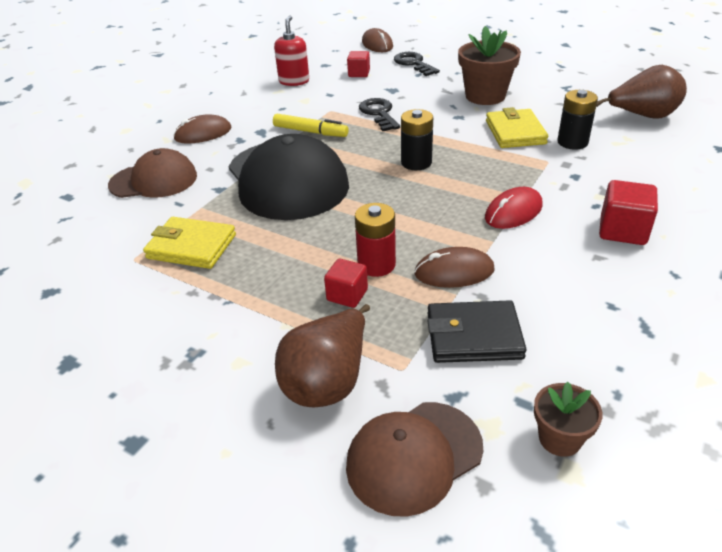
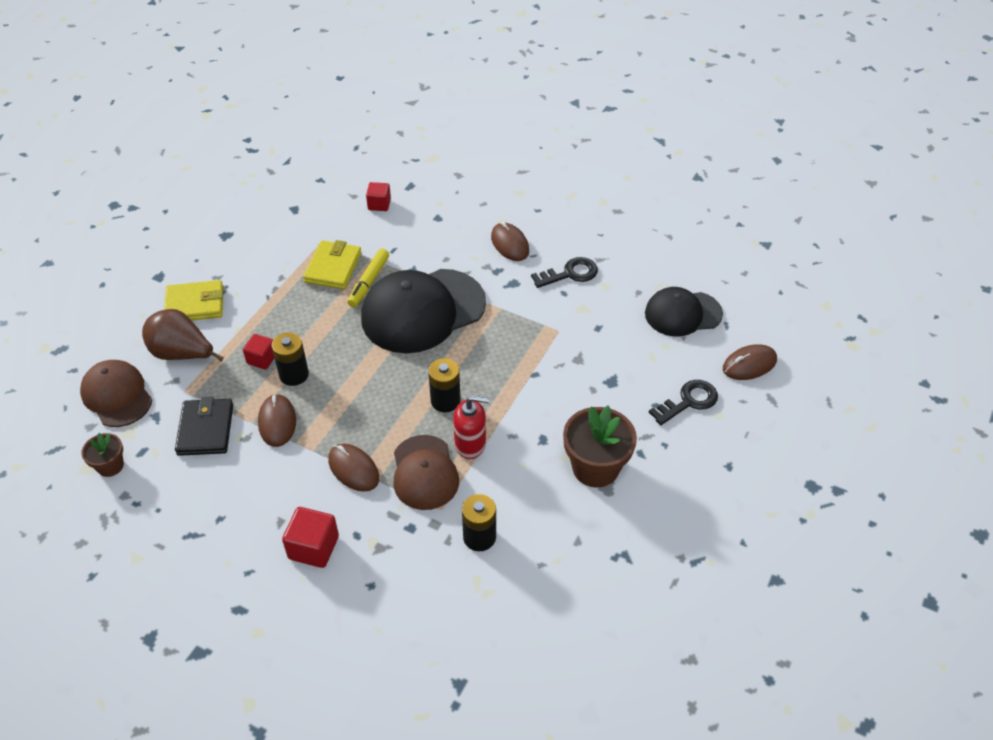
camera: 85 degrees right, 10 degrees up
(154, 180) = (429, 228): brown cap -> brown cap (424, 472)
(294, 81) = (630, 295): red soap dispenser -> red soap dispenser (470, 444)
(310, 132) = (511, 319): yellow marker -> yellow marker (369, 282)
(320, 63) = (683, 313): none -> black cap
(359, 73) = (654, 350): red cube -> red cube (379, 204)
(376, 265) = (294, 374): red battery -> black battery
(379, 113) = (550, 370): black key -> black key (570, 274)
(513, 212) = (353, 469): red mouse -> brown mouse
(515, 132) = (504, 487): yellow wallet -> yellow wallet (195, 304)
(642, 116) = (541, 622): brown pear -> none

